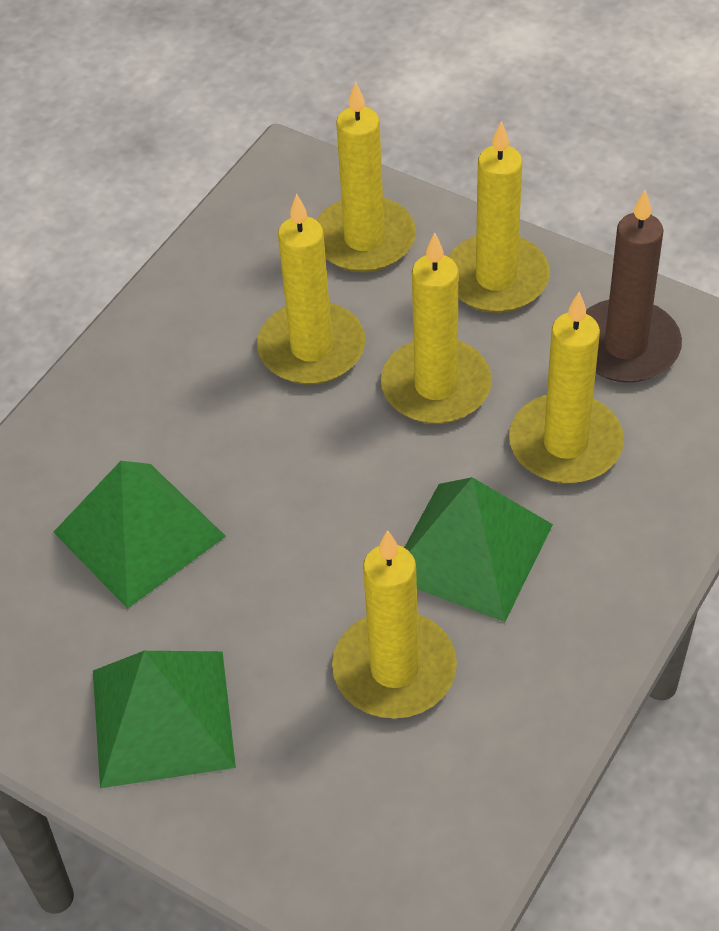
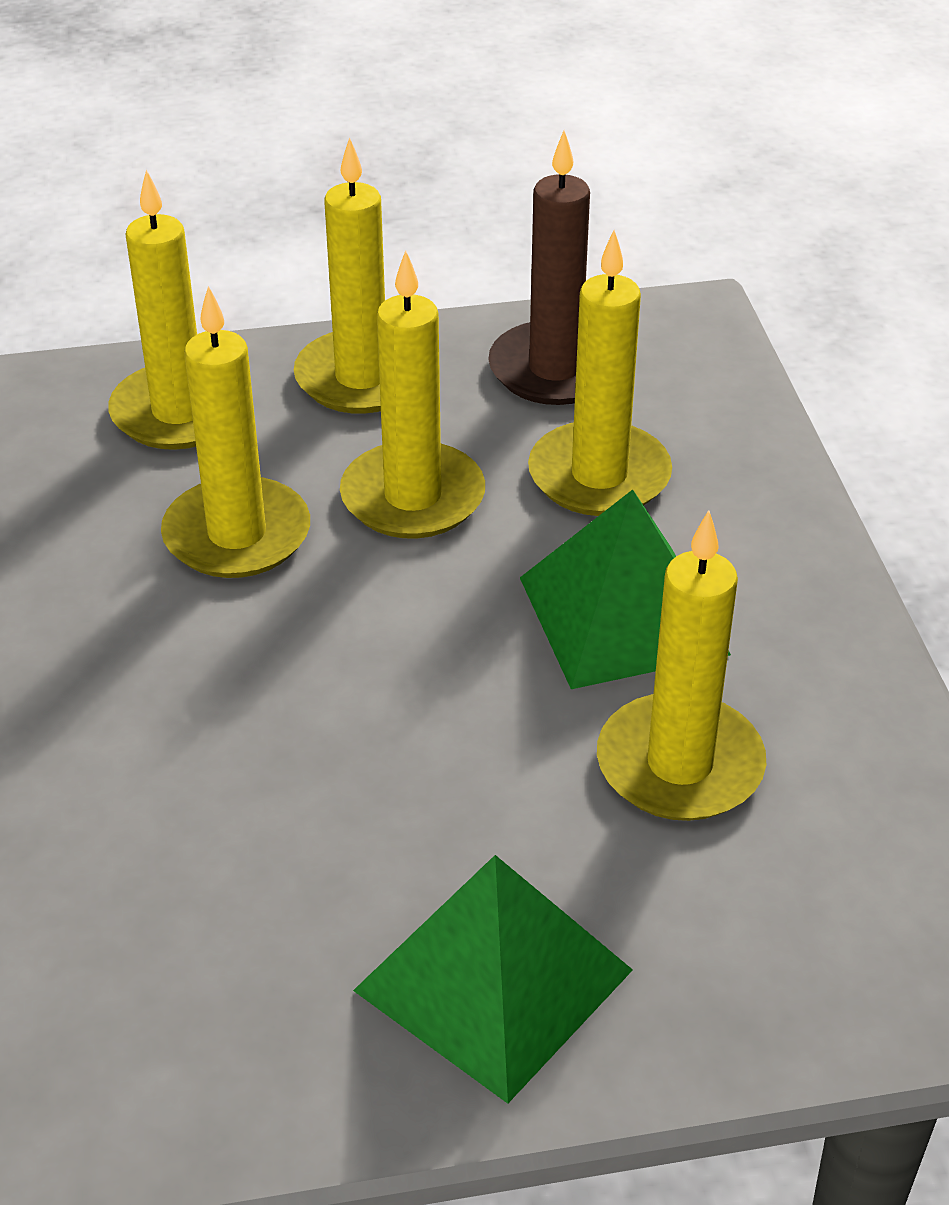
camera: 45 degrees left, 10 degrees down
(139, 534) = (245, 819): green pyramid -> none

